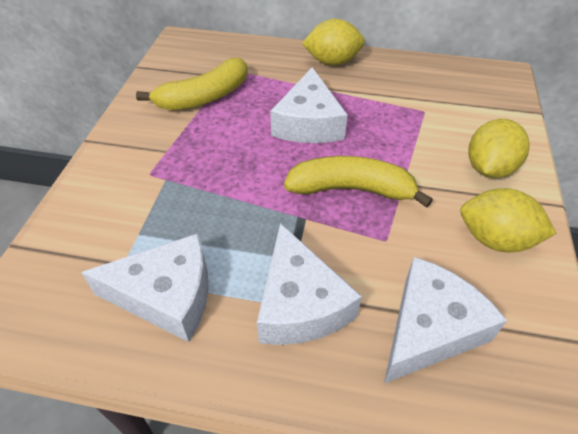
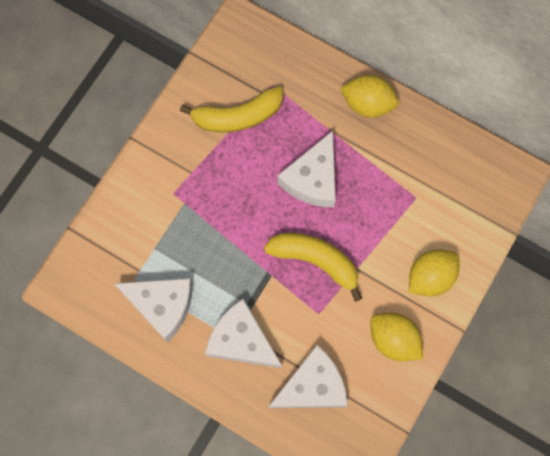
camera: 20 degrees right, 25 degrees up
(300, 303) = (241, 340): white cheese -> white cheese turned 120 degrees clockwise

